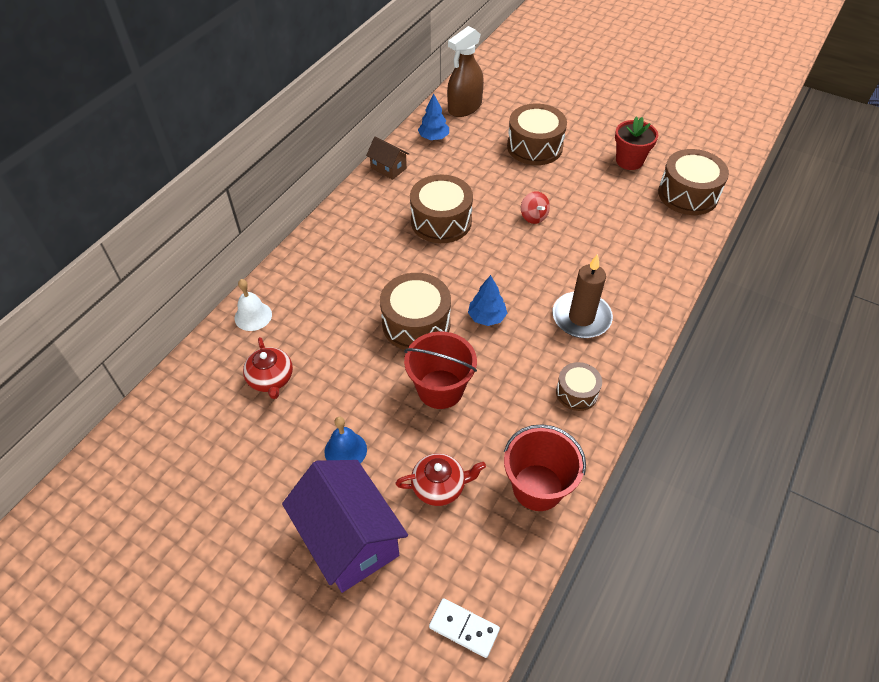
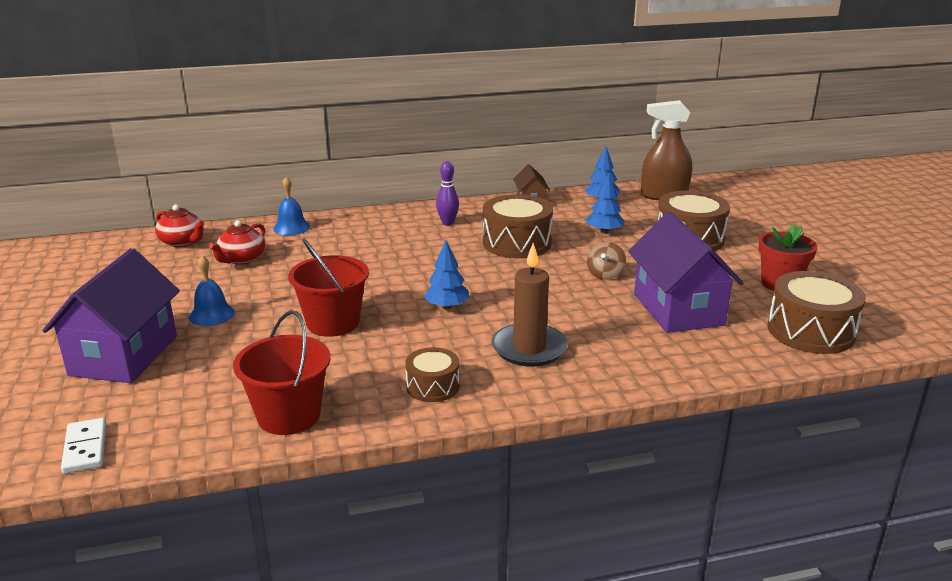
camera: 45 degrees right, 25 degrees down
(253, 316) = (291, 227): white bell -> blue bell
(364, 230) = (447, 223): none -> purple bowling pin
(416, 323) = (387, 283): brown drum -> none
(439, 486) = (227, 369): red teapot -> red teapot (182, 242)
(478, 172) = (604, 231): none -> blue tree
(533, 217) = (605, 274): red spinning top -> brown spinning top
(609, 222) = (678, 309): none -> purple house

